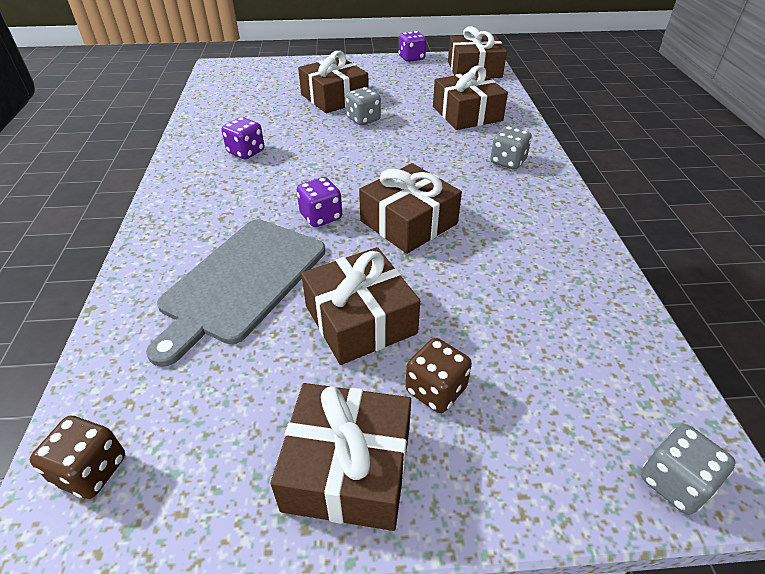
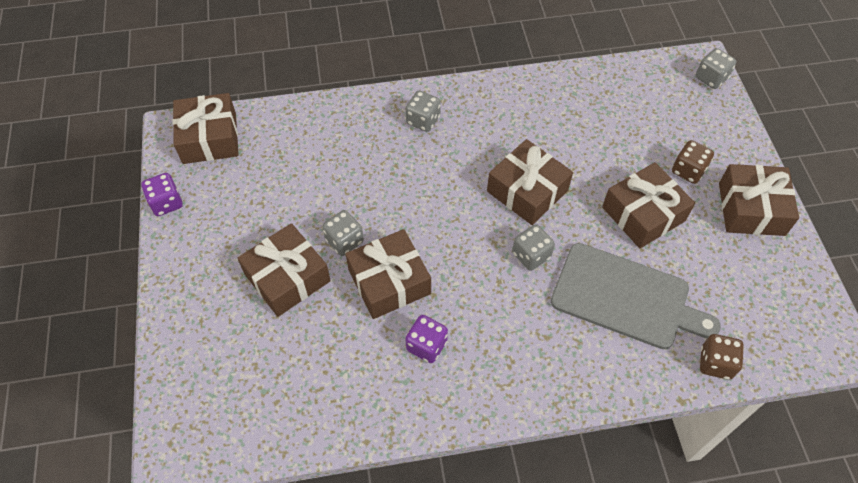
camera: 95 degrees left, 15 degrees up
(91, 470) = (799, 336): brown dice -> brown dice (715, 363)
(321, 217) = (531, 255): purple dice -> grey dice
(467, 114) = (328, 148): brown gift -> brown gift (389, 282)

